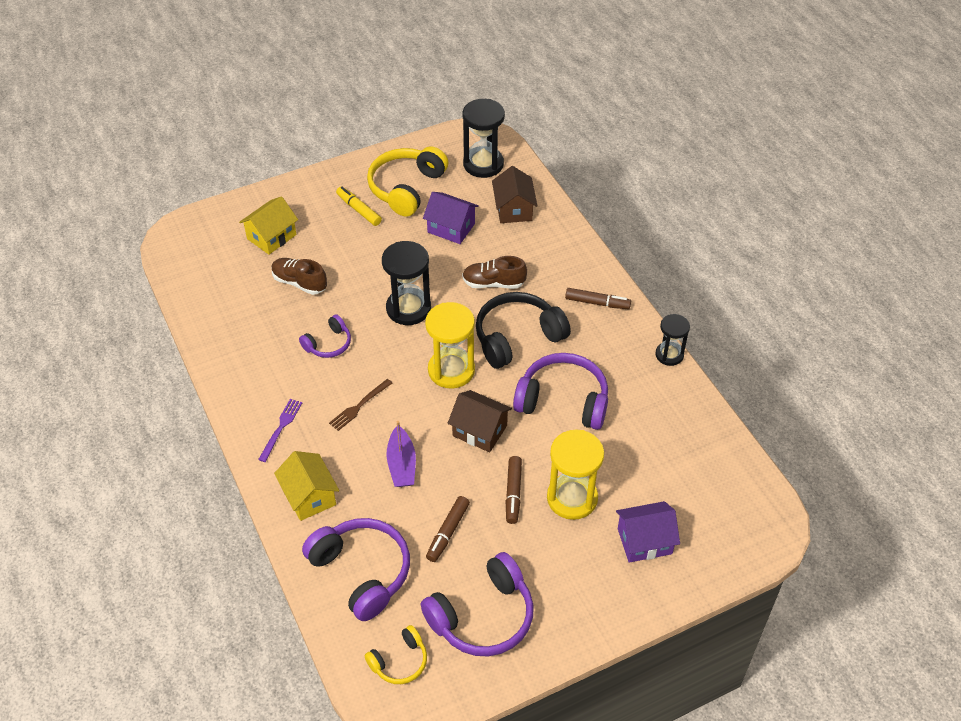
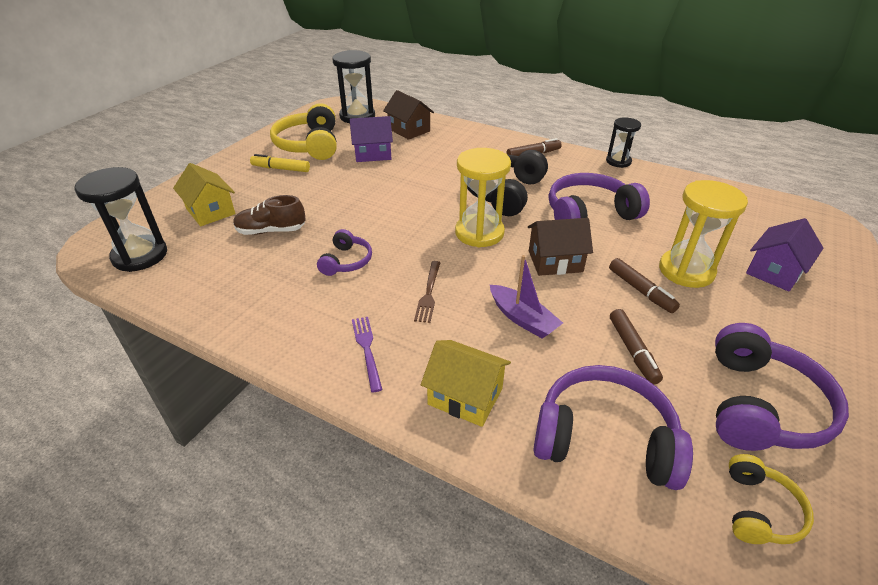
camera: 35 degrees left, 10 degrees down
(271, 237) = (210, 211): yellow house -> yellow house turned 45 degrees counterclockwise
(408, 308) = (394, 209): black hourglass -> black hourglass (140, 255)
(493, 283) = (445, 171): brown shoe -> none

